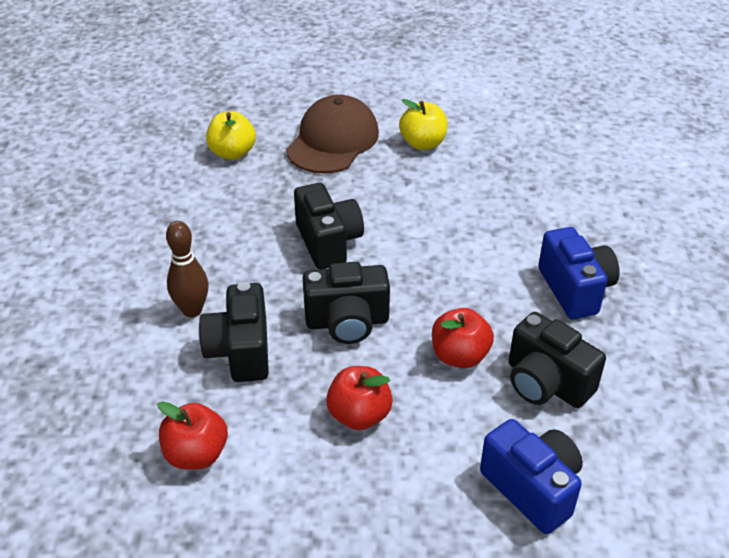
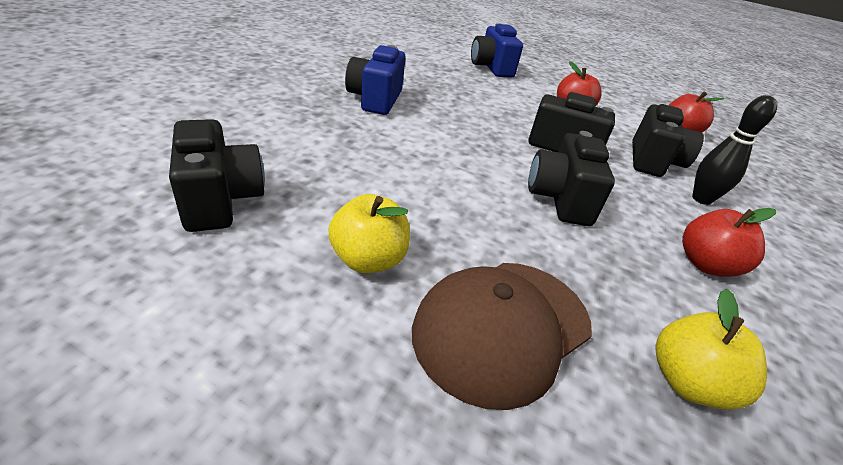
camera: 160 degrees left, 5 degrees down
(192, 310) = (701, 199): brown bowling pin -> black bowling pin
(459, 356) = (490, 107): red apple -> red apple (706, 264)
(546, 383) = (447, 83): black camera -> black camera (220, 200)

